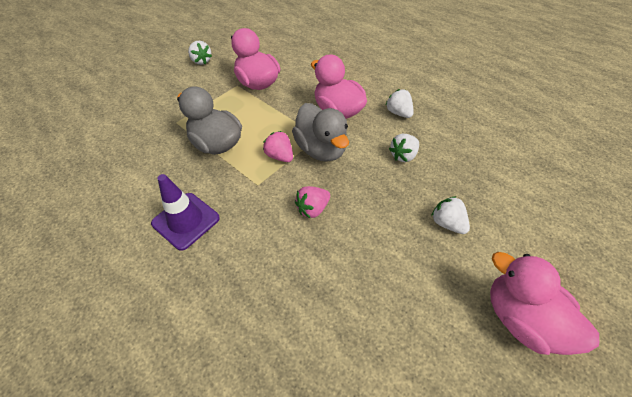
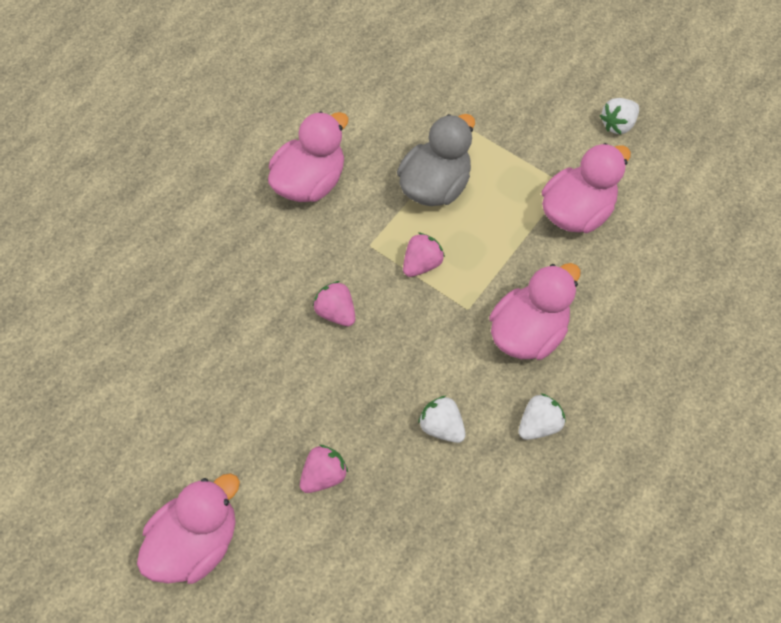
camera: 85 degrees right, 10 degrees up
(186, 221) = (310, 182): purple traffic cone -> pink duck
(321, 149) = (441, 314): grey duck -> none
(447, 223) = (324, 475): white strawberry -> pink strawberry

